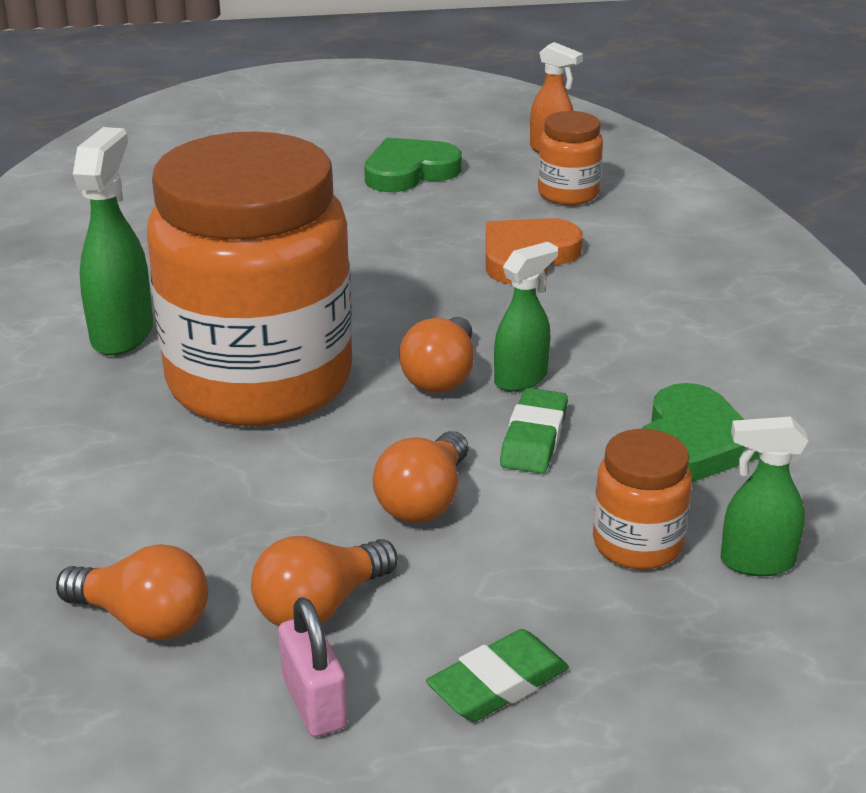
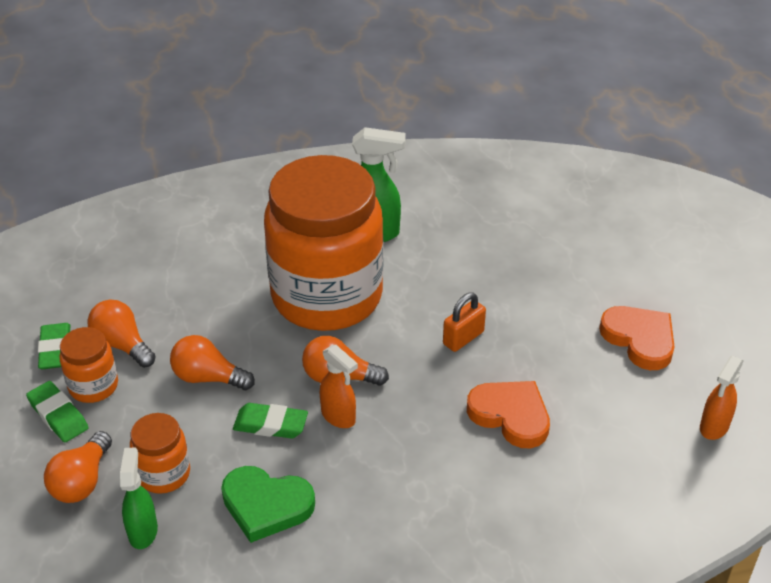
camera: 85 degrees right, 10 degrees up
(143, 620) = (119, 285): orange light bulb -> orange light bulb (82, 481)
(314, 702) = (55, 350): pink padlock -> green eraser
(381, 277) = (463, 338): none -> orange padlock
(409, 172) = (639, 339): green heart -> orange heart
(521, 379) = (338, 417): green spray bottle -> orange spray bottle
(568, 194) = (629, 439): orange jar -> orange jar (93, 386)

